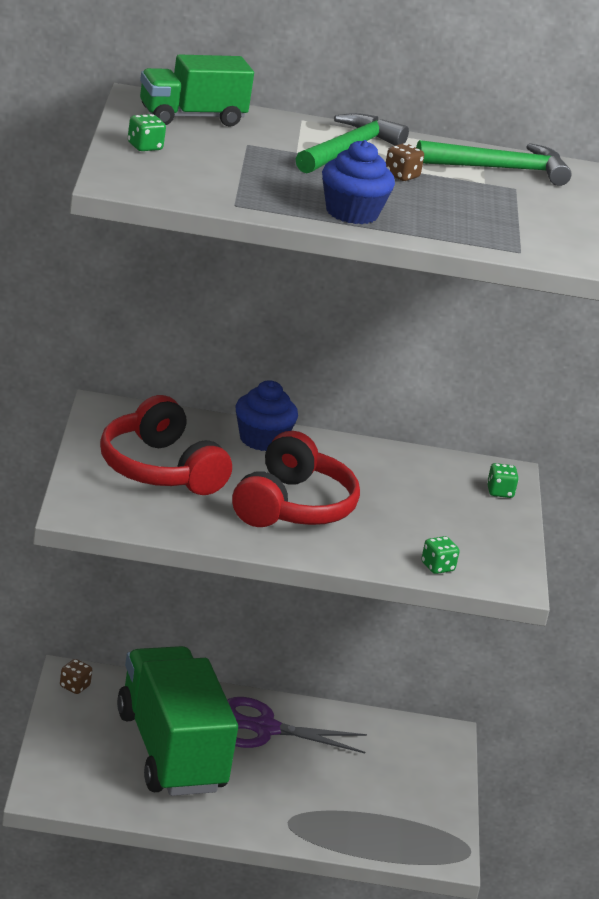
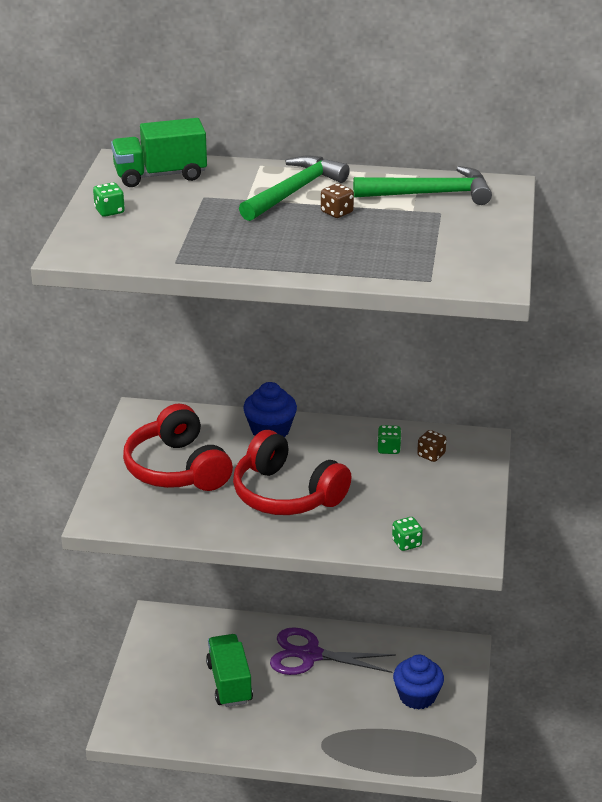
camera: 10 degrees right, 5 degrees up
(74, 686) = (157, 628): brown dice -> brown dice (431, 455)
(171, 751) = (229, 683): green truck -> green truck, size x0.55
(292, 506) = (286, 494): red headphones -> red headphones turned 105 degrees clockwise
(352, 213) = (281, 257): blue cupcake -> blue cupcake (417, 696)
(500, 492) = (472, 461): green dice -> green dice (388, 449)

